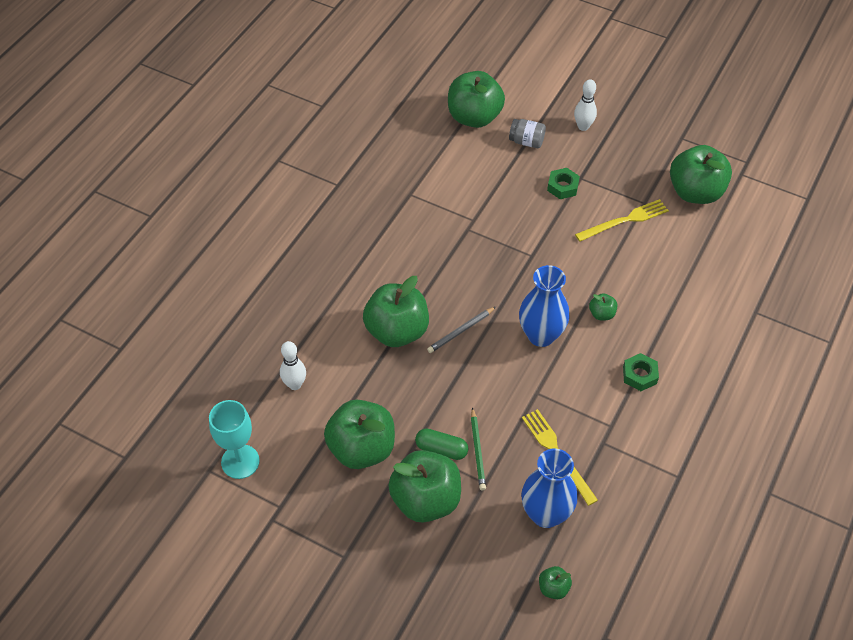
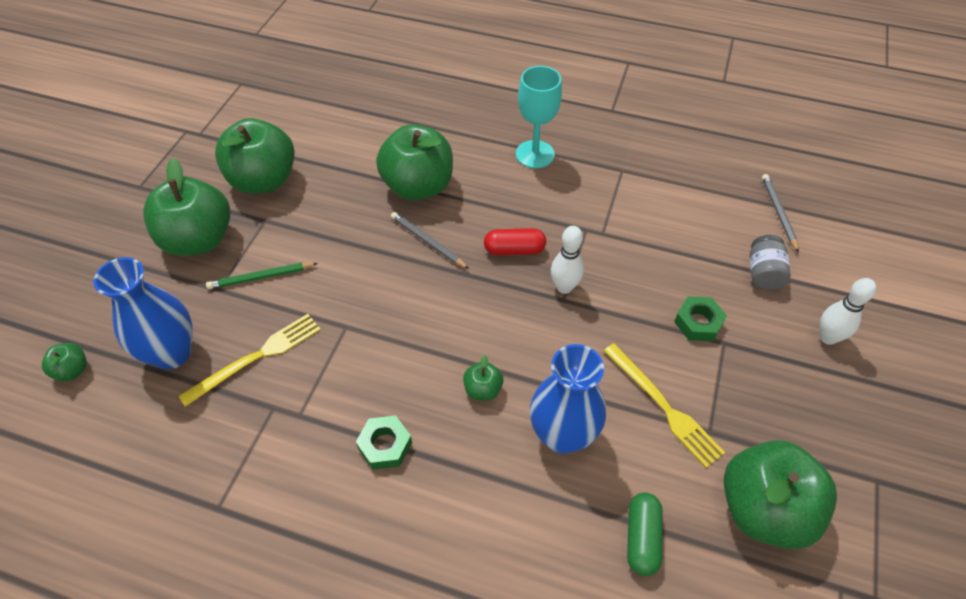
camera: 80 degrees right, 0 degrees up
(240, 461) = (250, 100): turquoise goblet -> turquoise goblet (535, 154)
(295, 384) = (340, 121): white bowling pin -> white bowling pin (564, 287)
(441, 449) = (263, 245): green capsule -> green capsule (642, 538)
(474, 117) = (778, 213): green apple -> grey pencil
(479, 276) = (514, 250): none -> red capsule
(541, 335) = (435, 322): blue vase -> blue vase (562, 435)

